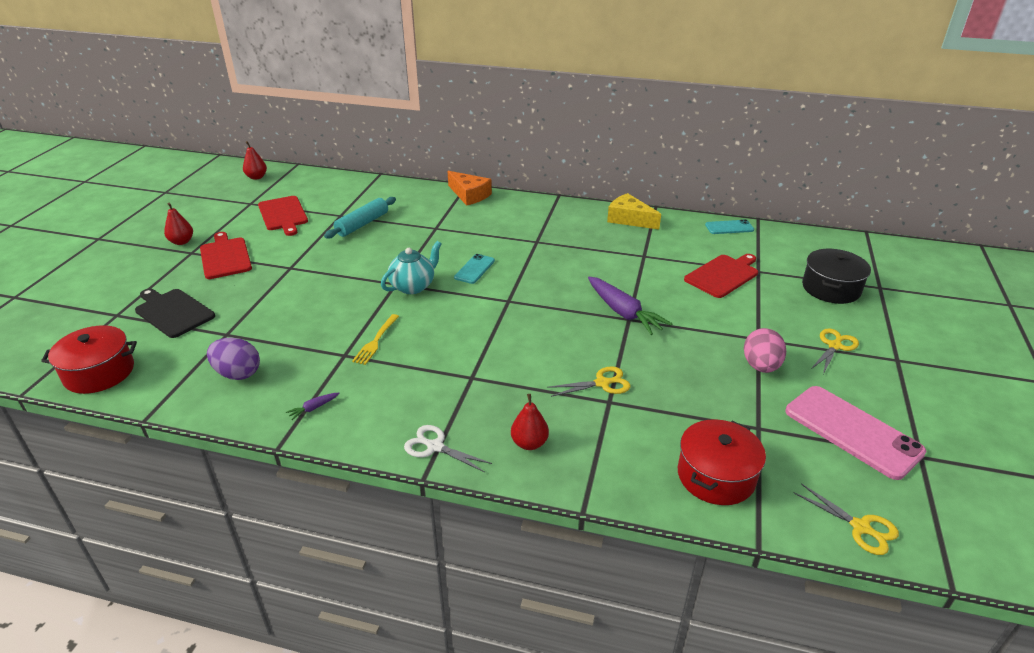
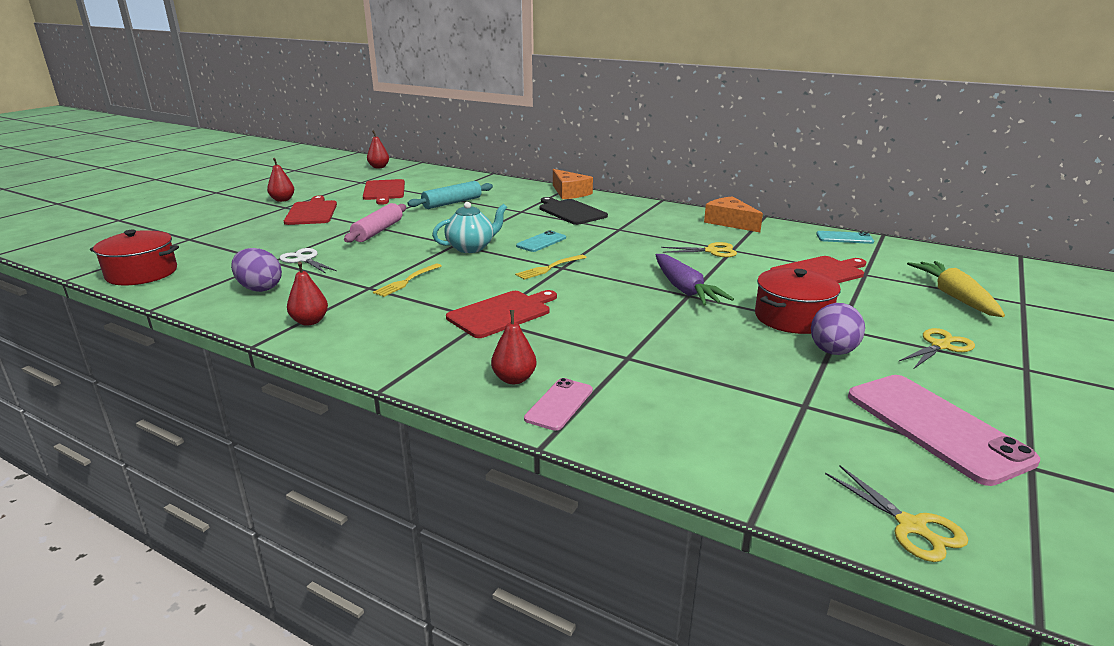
camera: 15 degrees right, 10 degrees down
(173, 312) = (238, 242): black cutting board -> black cutting board (571, 211)
(310, 275) = (378, 231): none -> pink rolling pin
(313, 408) = (310, 321): purple carrot -> red pear
(435, 447) = (410, 367): white scissors -> white scissors (304, 260)
(483, 368) = (502, 313): none -> red cutting board
(497, 303) = (549, 268): none -> yellow fork
(577, 464) = (559, 404): none -> pink phone
(602, 383) = (628, 341): yellow scissors -> yellow scissors (711, 251)
(629, 219) = (730, 222): yellow cheese -> orange cheese
(716, 476) = (726, 441): red pot -> red pot (792, 318)
(760, 366) = (832, 352): pink egg -> purple egg
(831, 288) = (954, 297): black pot -> yellow carrot

